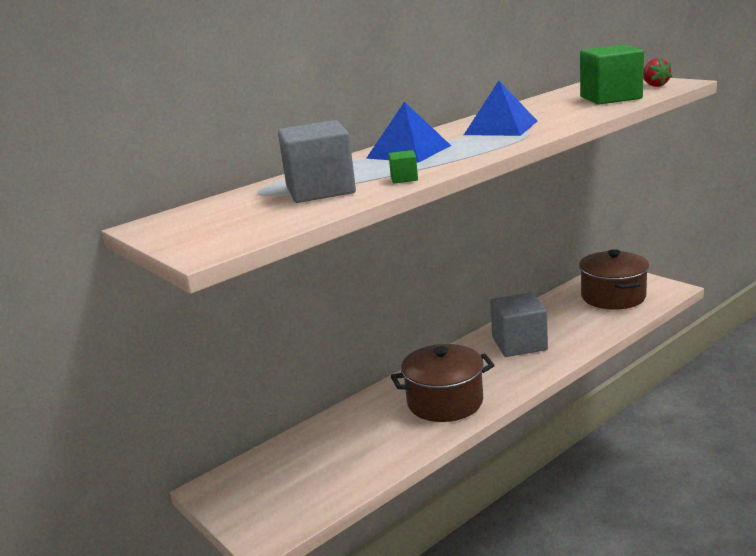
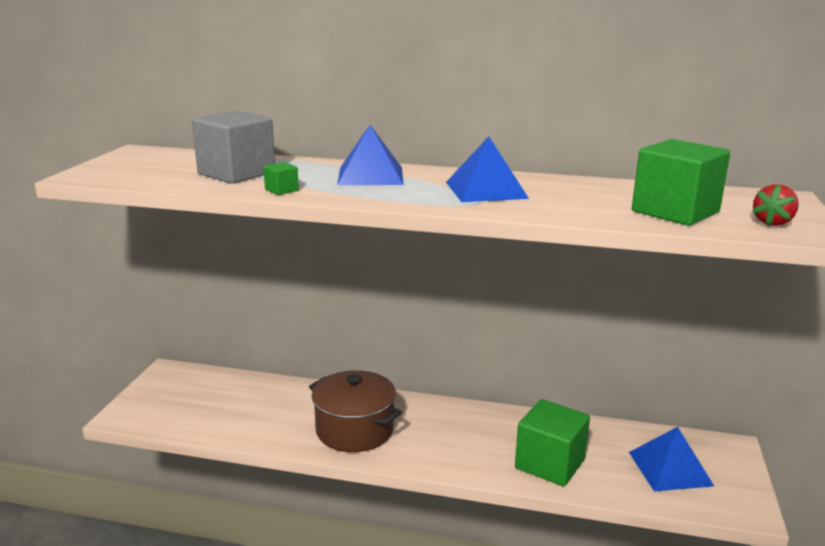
camera: 50 degrees right, 0 degrees up
(519, 344) = (496, 437): grey cube -> none
(570, 334) = (550, 464): none -> green cube
(613, 297) = (670, 468): brown pot -> blue pyramid

